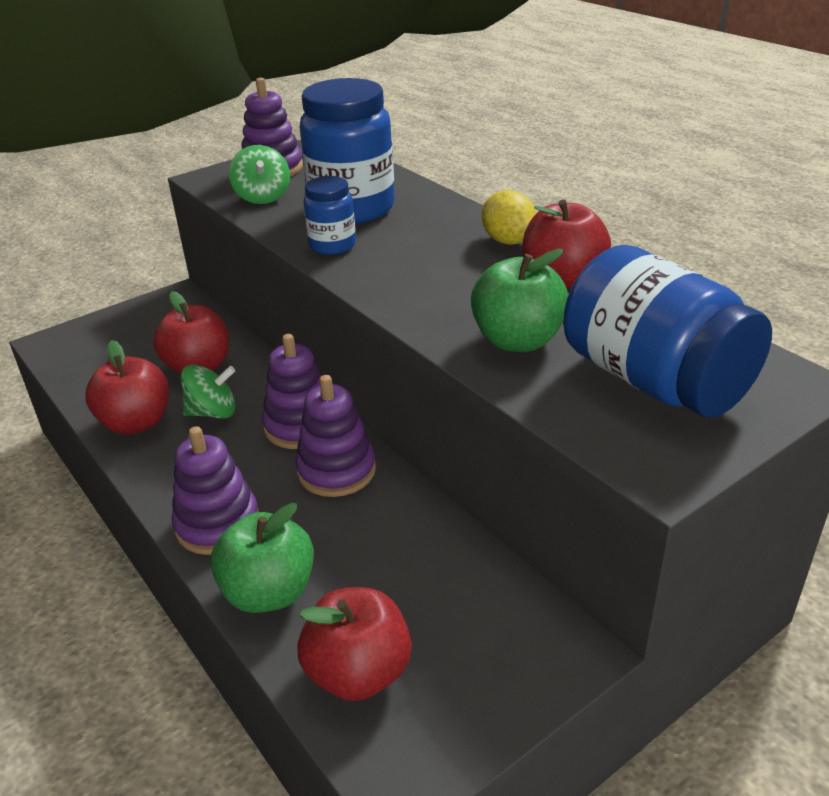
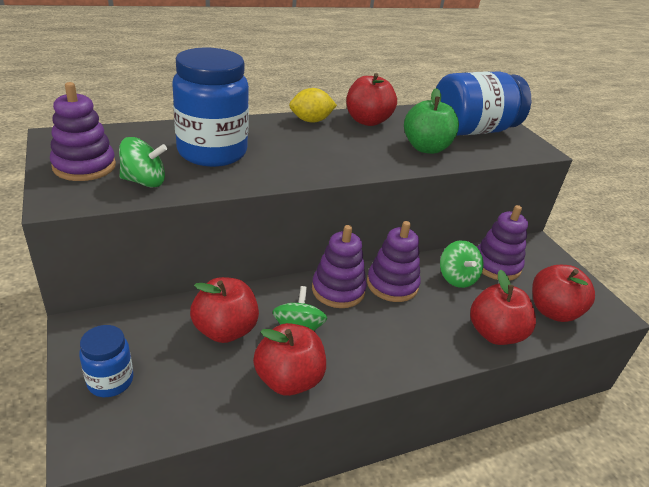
camera: 80 degrees left, 0 degrees up
(217, 524) = (430, 347): purple stacking toy -> purple stacking toy (496, 265)
(269, 592) = (495, 333): green apple -> red apple
(332, 245) = (268, 172): blue jar -> blue jar (110, 381)
(390, 536) = (457, 278): none -> green spinning top

